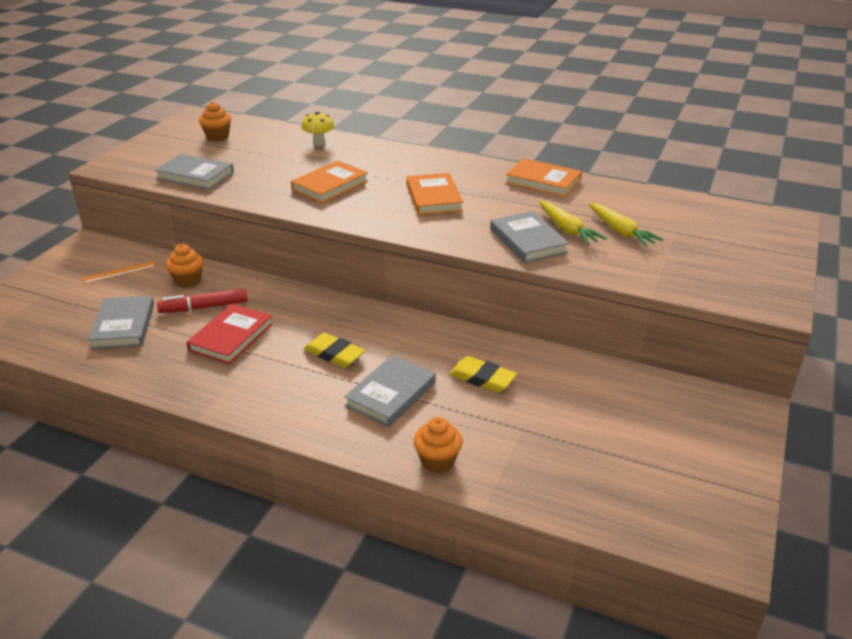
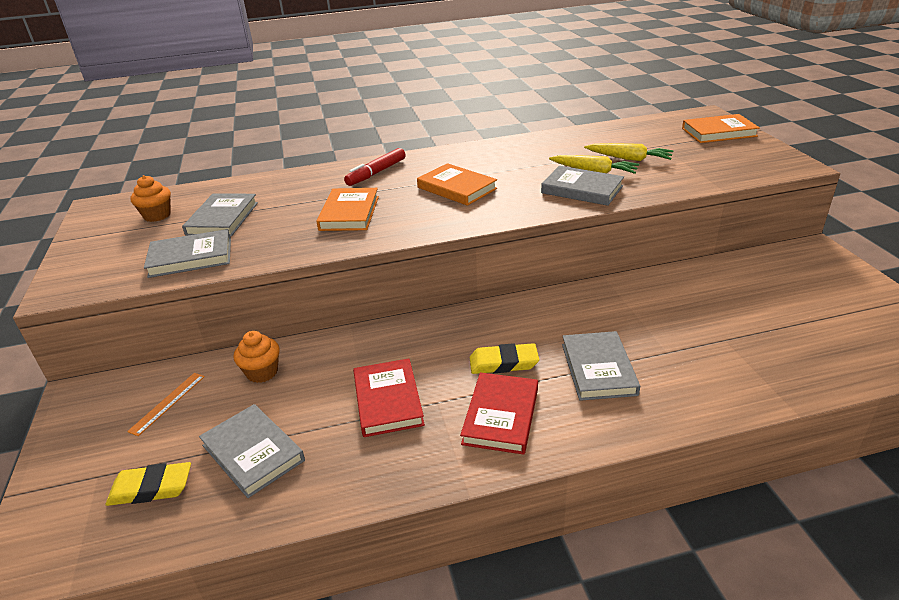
camera: 35 degrees left, 0 degrees up
(204, 307) = (318, 388): red marker -> red marker (376, 173)
(249, 155) = (222, 219): none -> grey book
(281, 385) = (501, 416): none -> red book
(319, 143) = (278, 184): yellow mushroom -> none
(437, 461) = (713, 399): orange cupcake -> none
(482, 378) = (641, 318): yellow eraser -> yellow eraser (151, 488)
(543, 181) = (517, 146): orange book -> orange book (719, 132)

